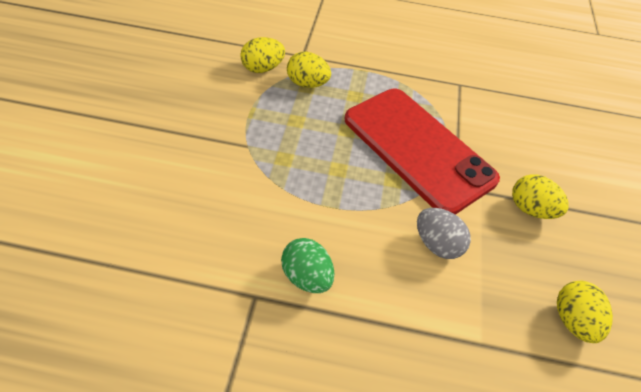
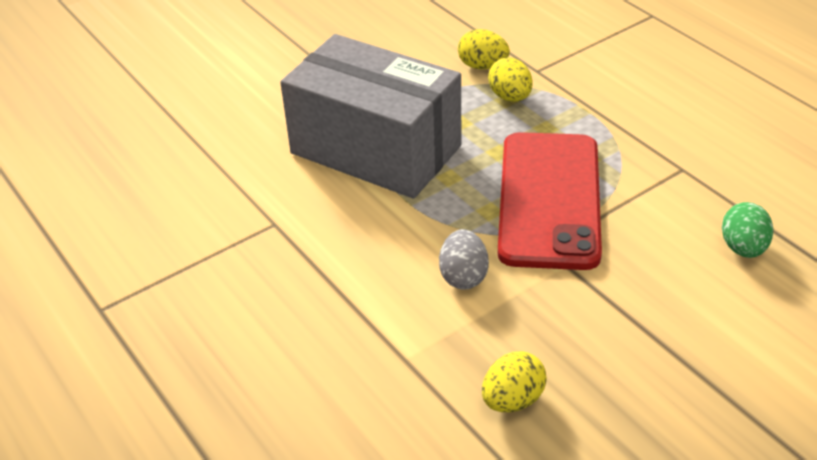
camera: 50 degrees right, 10 degrees down
(261, 177) = (375, 150): none -> grey box
(307, 276) = (326, 234): green egg -> green egg (743, 248)
(531, 209) = (599, 306): yellow egg -> none

